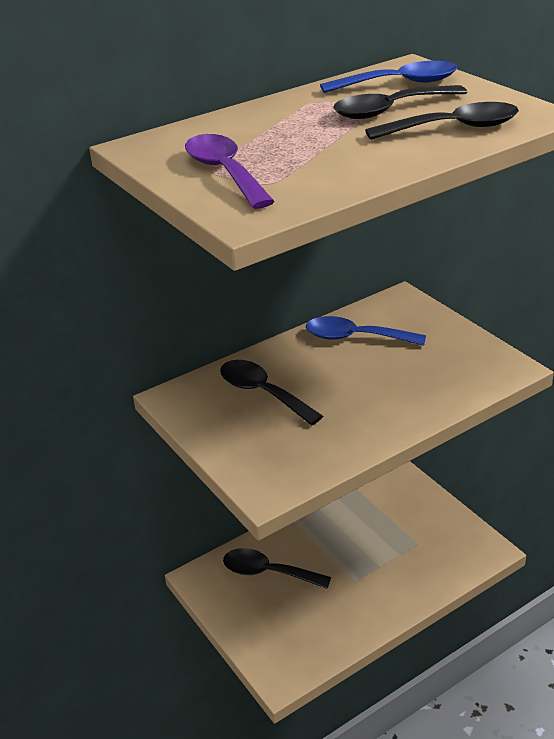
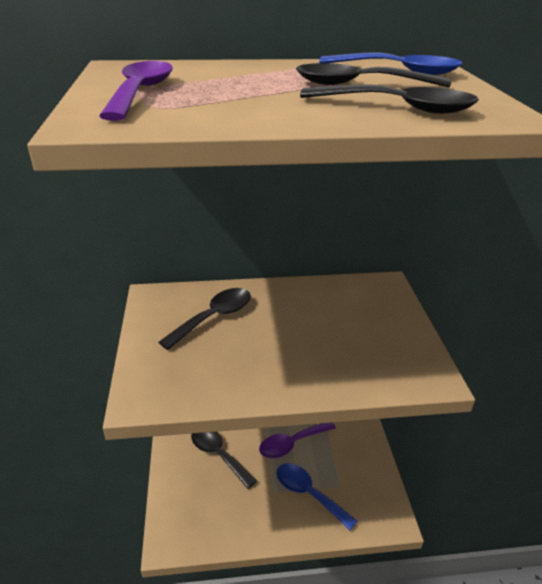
camera: 25 degrees right, 0 degrees up
(262, 393) = (214, 317): black spoon -> black spoon turned 60 degrees clockwise
(340, 527) = (291, 443): none -> purple spoon
(355, 337) = (322, 301): blue spoon -> blue spoon (308, 493)

